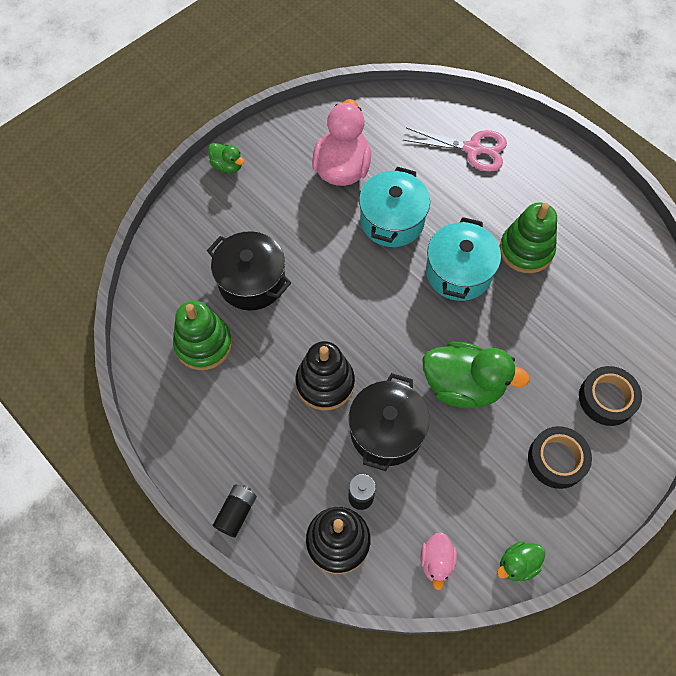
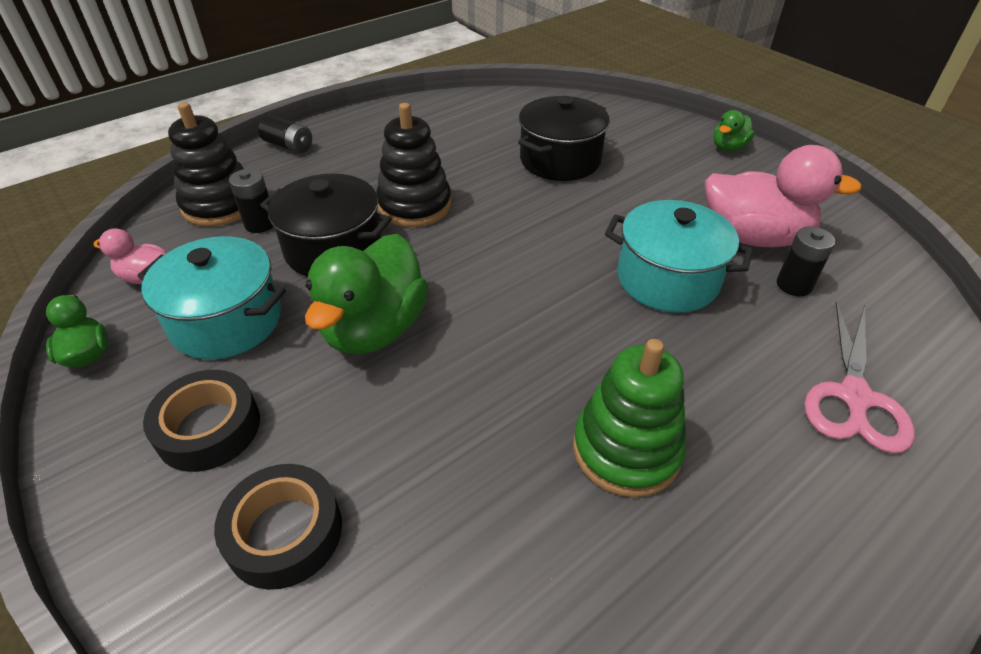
camera: 95 degrees right, 20 degrees down
(203, 344) = (482, 130): green stacking toy -> none
(388, 157) = (794, 285): none -> black battery
(458, 272) = (574, 346): turquoise pot -> turquoise pot (226, 321)

